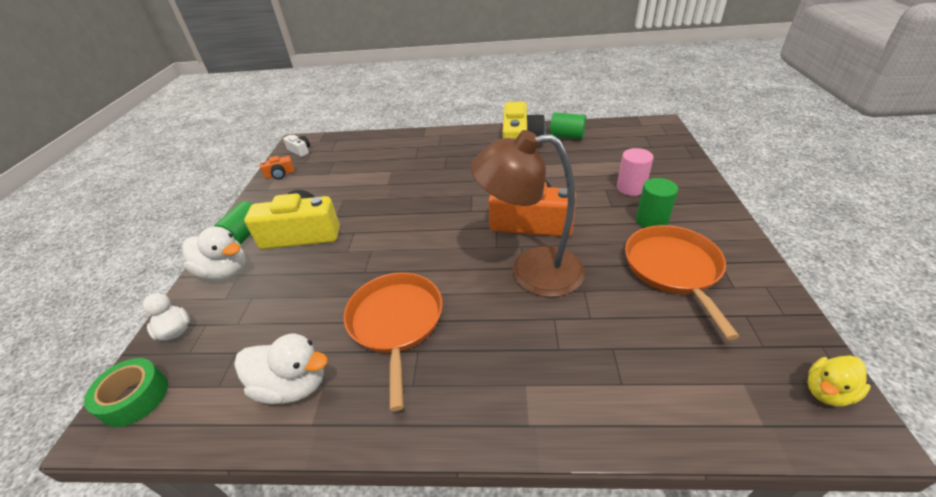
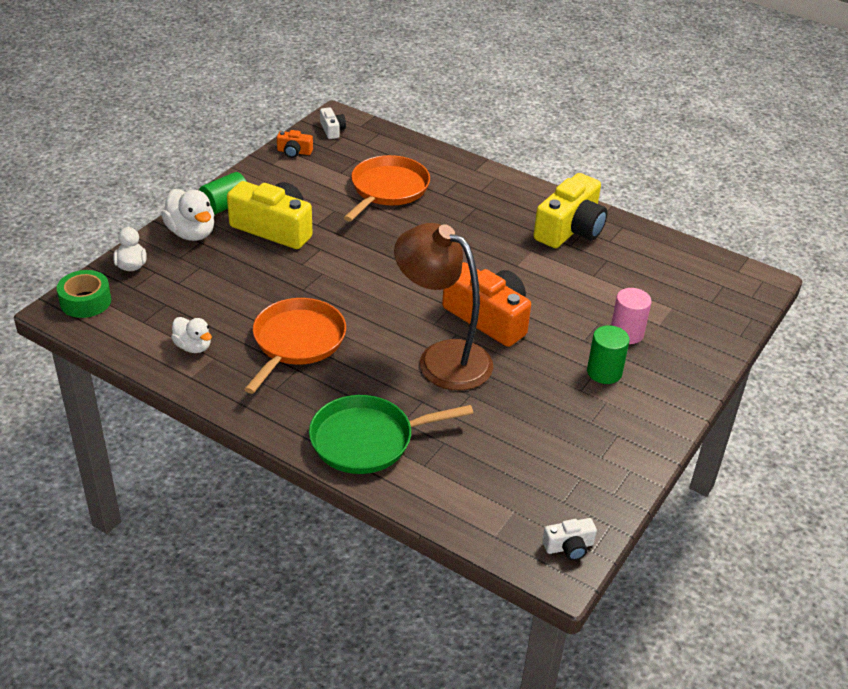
camera: 25 degrees right, 0 degrees up
(293, 385) = (193, 347): white duck -> white duck, size x0.64
(547, 389) = (367, 440): none -> green pan
(567, 136) = (632, 245): green cylinder -> none
(673, 269) = (567, 418): orange pan -> orange pan (388, 189)
(827, 391) = (569, 547): yellow duck -> white camera

